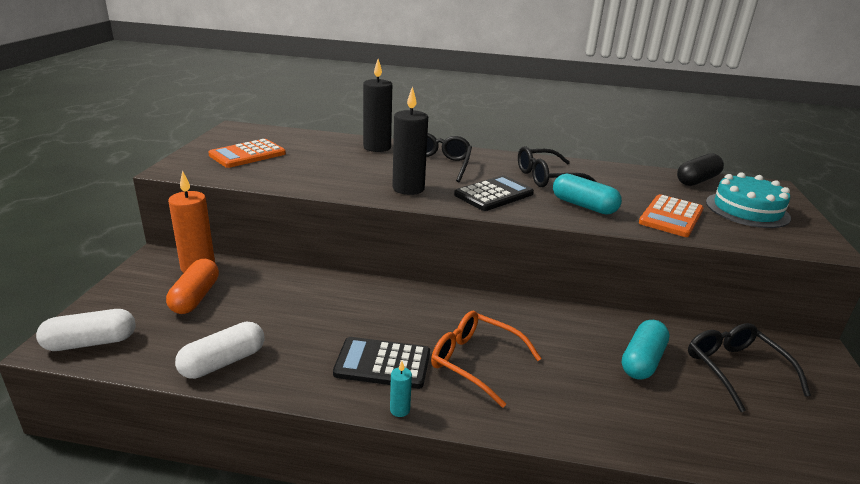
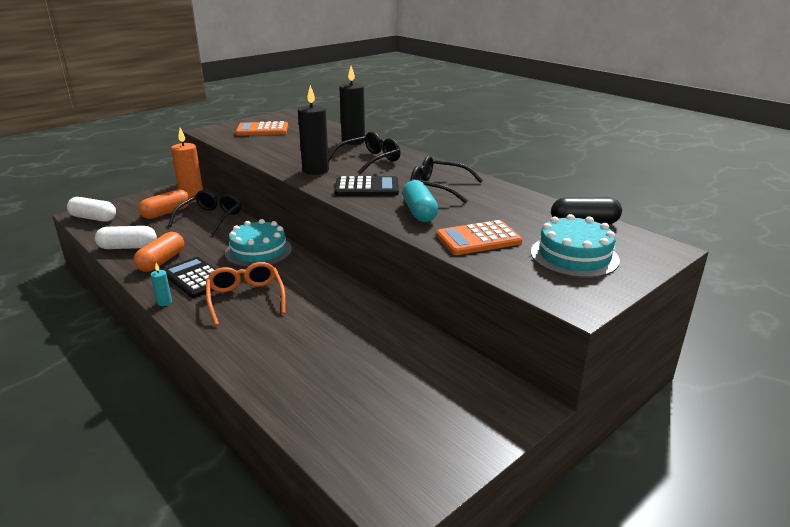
camera: 40 degrees right, 0 degrees up
(304, 361) = (161, 261): none -> orange capsule
(394, 303) = (258, 251): none -> turquoise cake
(642, 360) = (354, 344): turquoise capsule -> none
(735, 370) = (416, 382): black glasses -> black glasses (210, 218)

